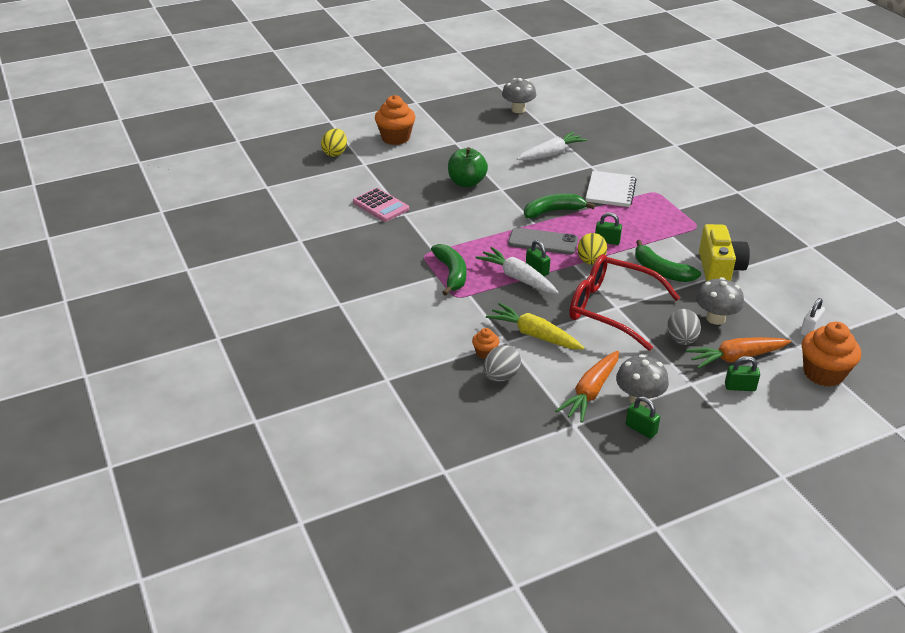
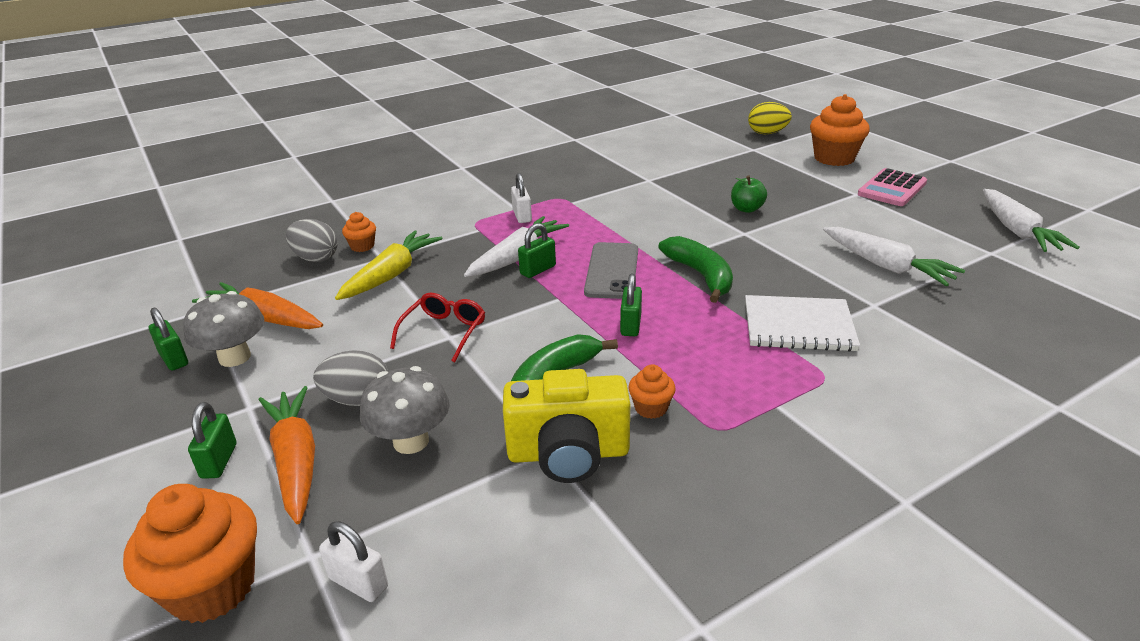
camera: 85 degrees right, 5 degrees down
(381, 206) = (660, 166): pink calculator -> pink calculator (892, 189)
(451, 274) = (522, 216): green banana -> white padlock
(467, 183) = (746, 209): green apple -> green apple, size x0.61
(518, 110) = (1017, 231): grey mushroom -> white carrot
(590, 261) = (568, 311): yellow egg -> none
(611, 309) = (444, 332): red glasses -> red glasses, size x0.50
(641, 429) = (174, 359): green padlock -> green padlock turned 75 degrees counterclockwise
(682, 242) = (651, 408): none -> orange cupcake

